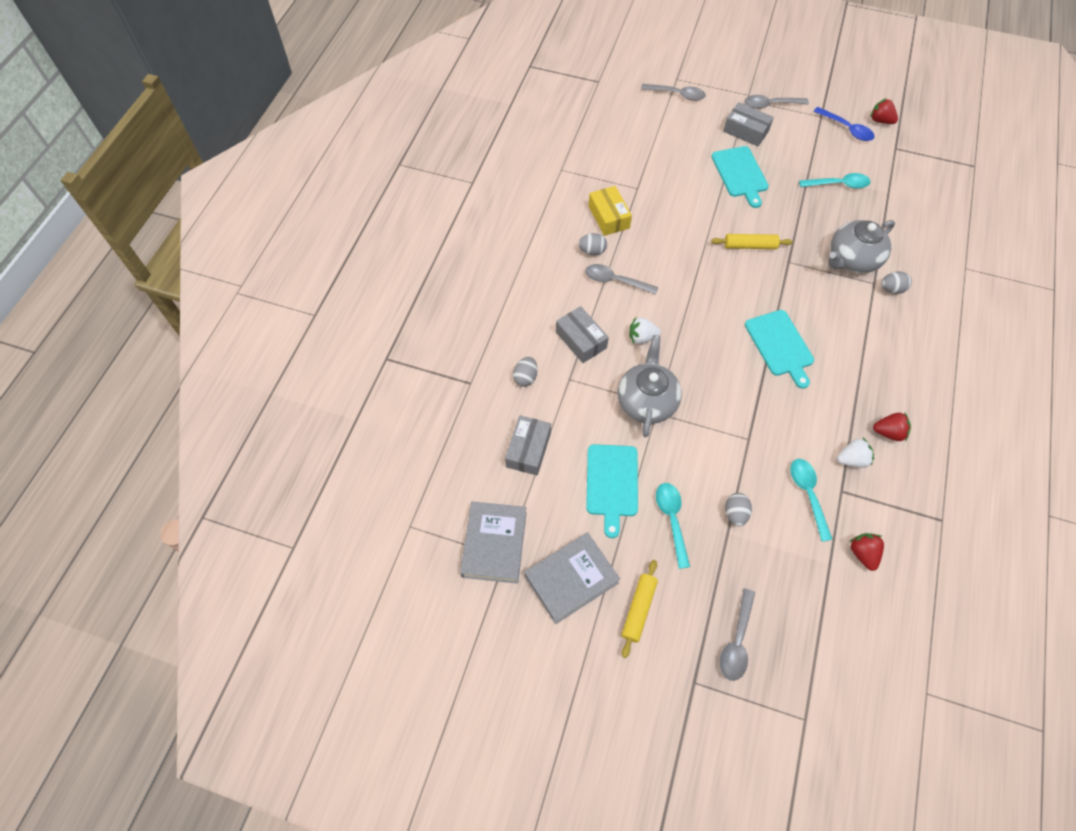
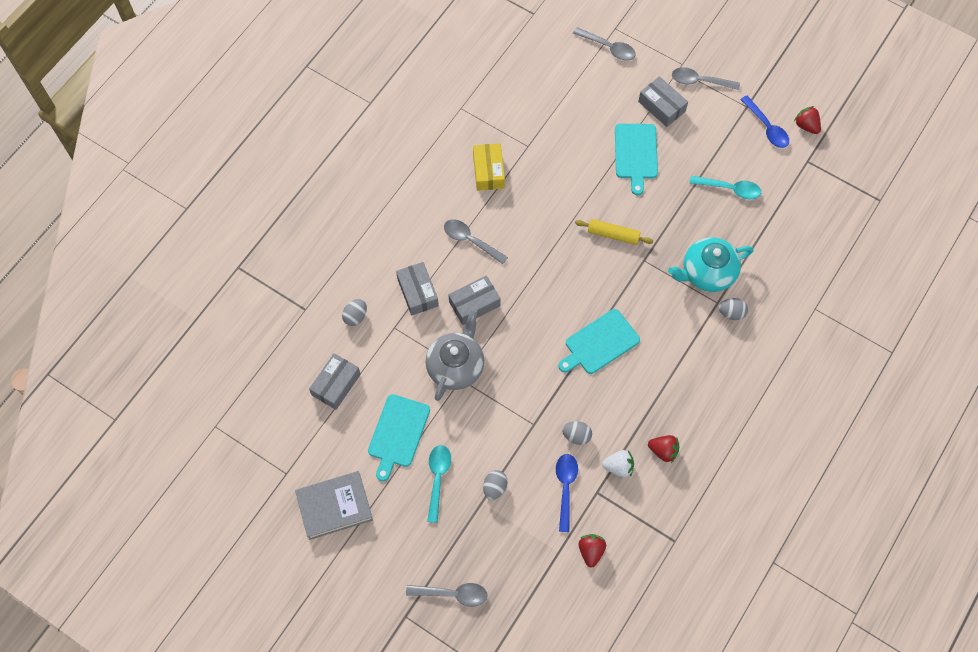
camera: 15 degrees right, 5 degrees up
(494, 544) = (280, 460): grey book -> none
(592, 251) = (459, 204): grey egg -> grey egg (576, 436)
(638, 609) = (381, 546): yellow rolling pin -> none
(642, 337) = (474, 304): white strawberry -> grey box
(736, 641) = (453, 594): grey spoon -> grey spoon turned 120 degrees counterclockwise
(780, 345) = (599, 343): turquoise cutting board -> turquoise cutting board turned 60 degrees clockwise
(808, 494) = (565, 487): turquoise spoon -> blue spoon
(852, 259) = (707, 273): grey teapot -> turquoise teapot

